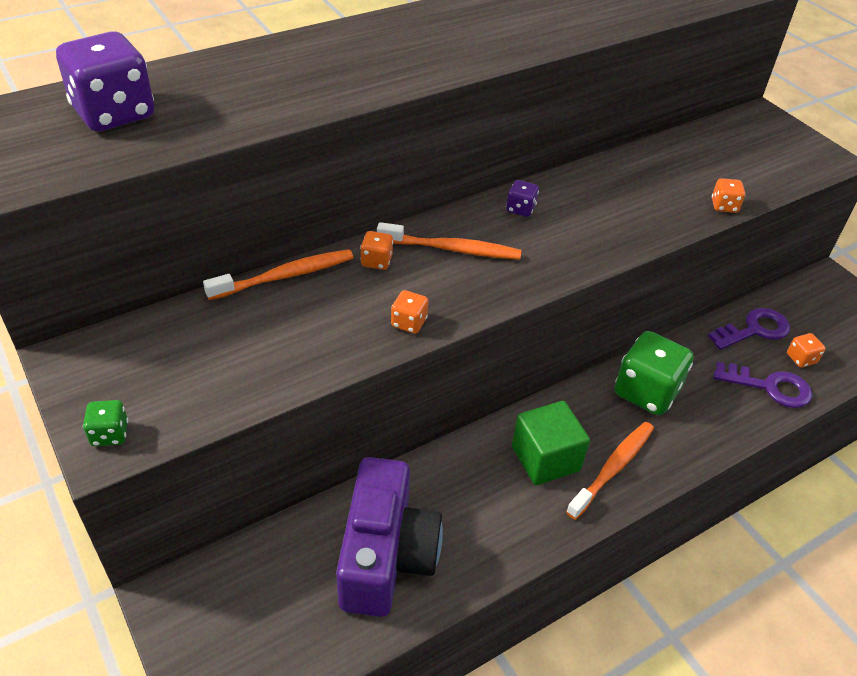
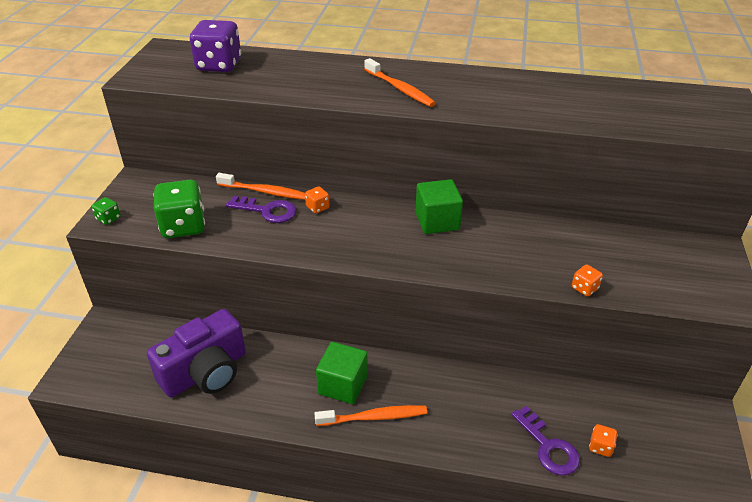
camera: 45 degrees right, 5 degrees down
(409, 323) = (290, 245): orange dice -> none
(452, 249) = (365, 222): orange toothbrush -> orange toothbrush (400, 89)
(520, 209) = (437, 221): purple dice -> green cube
(646, 392) = (453, 392): green dice -> green dice (183, 226)
(754, 329) = (588, 406): purple key -> purple key (267, 211)

